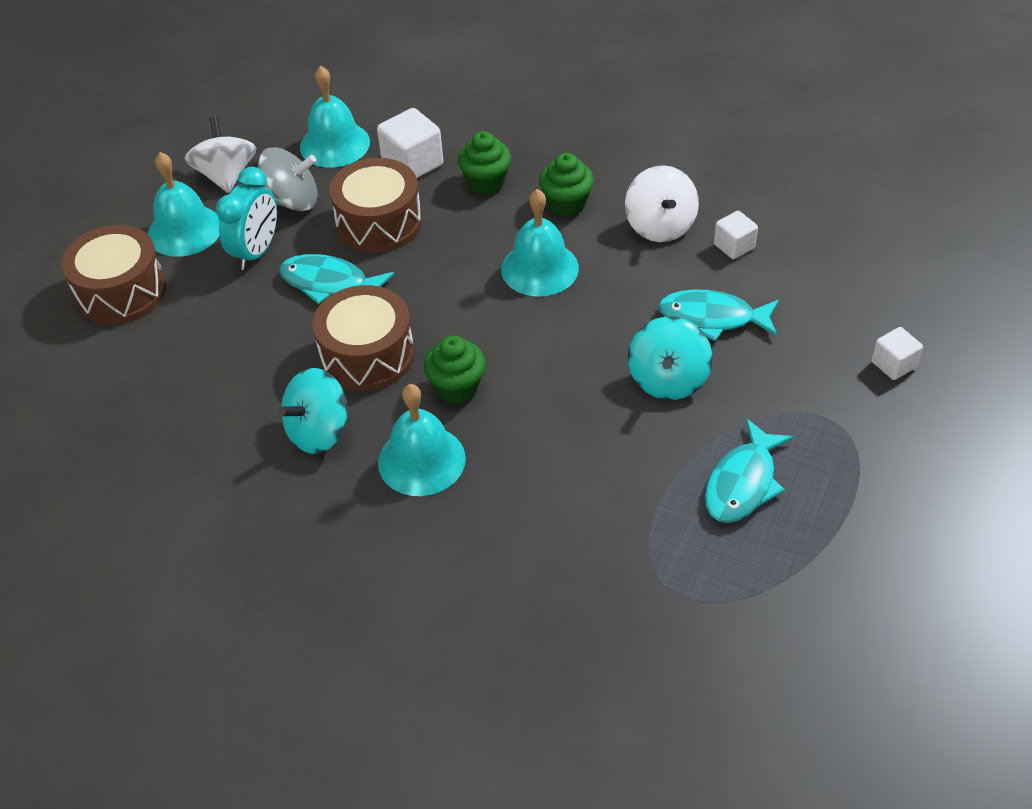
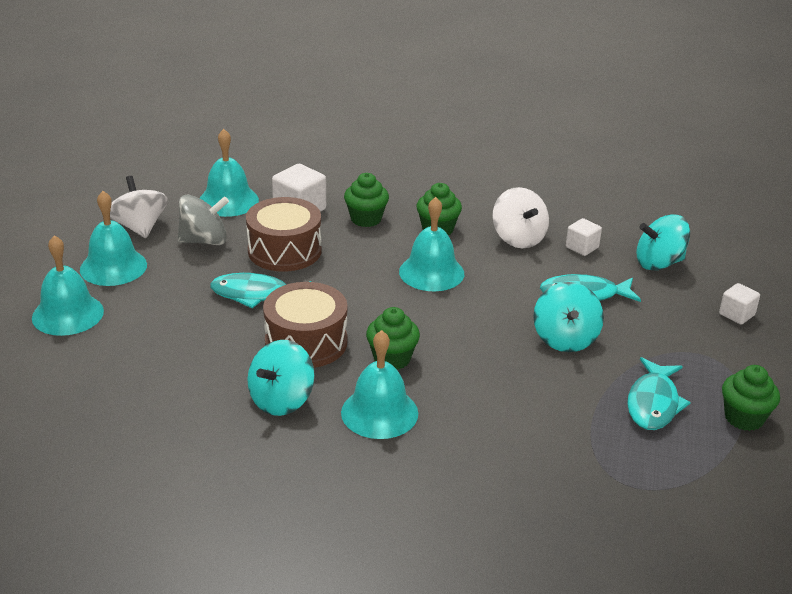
camera: 15 degrees left, 15 degrees down
(121, 292) = (68, 314): brown drum -> turquoise bell
(256, 252) = (183, 277): turquoise clock -> none
(822, 278) = (659, 263): none -> turquoise spinning top
(846, 516) = (744, 418): none -> green cupcake

